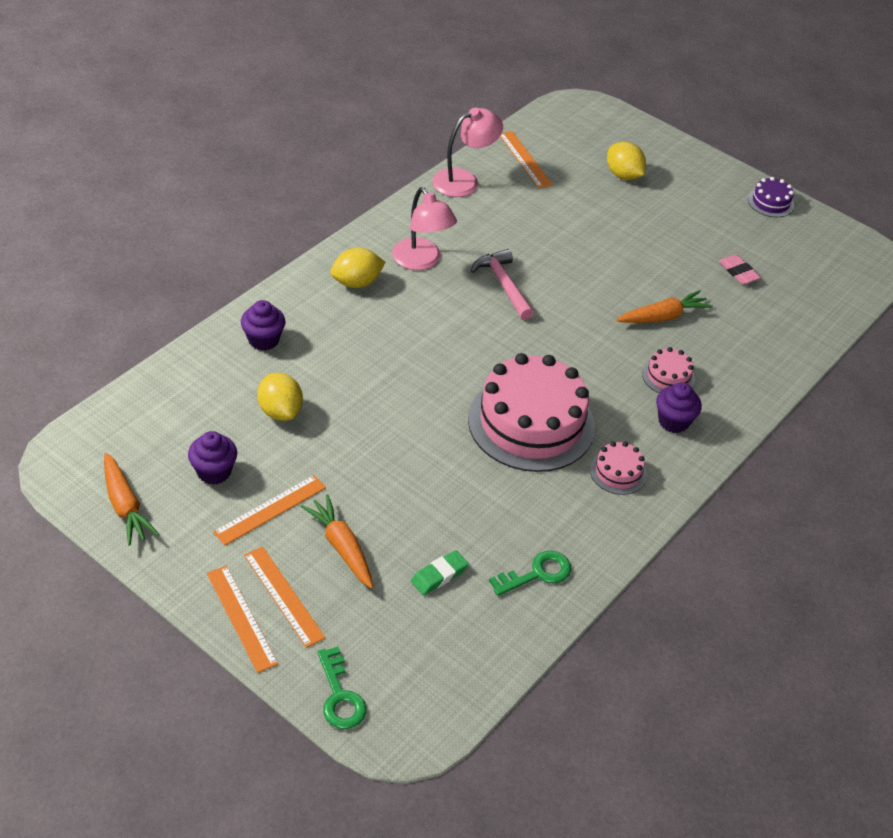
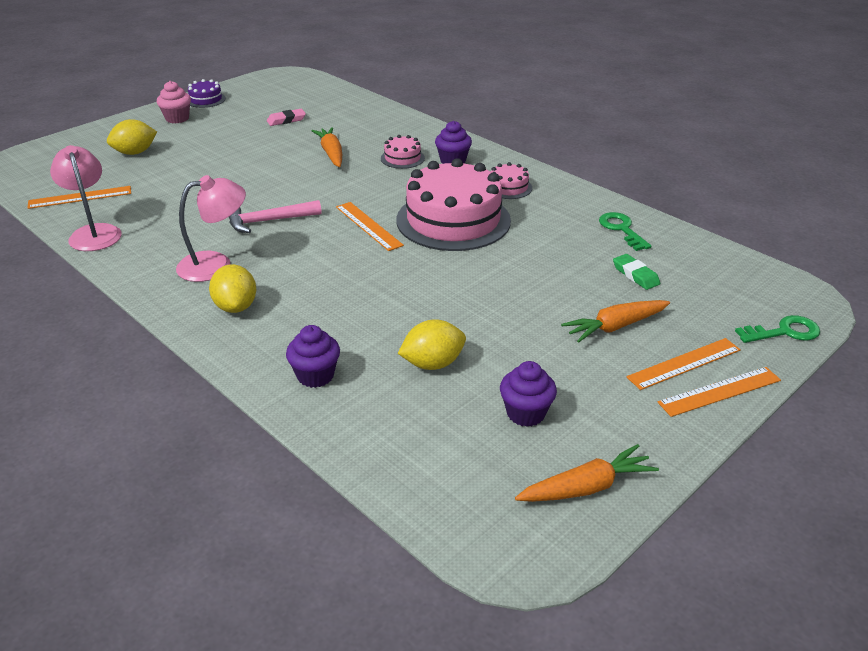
camera: 80 degrees left, 10 degrees down
(270, 509) = (575, 371): orange ruler -> orange ruler (368, 226)
(713, 189) = (177, 118): none -> pink cupcake

